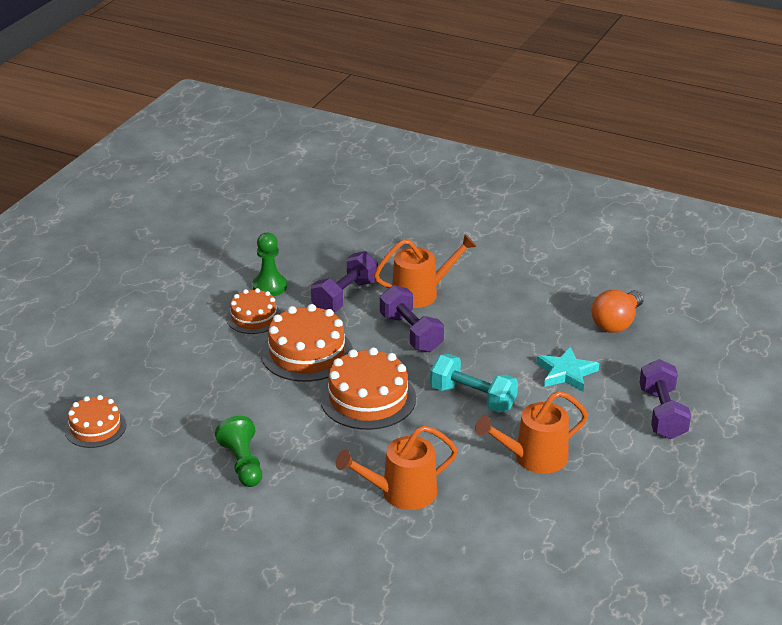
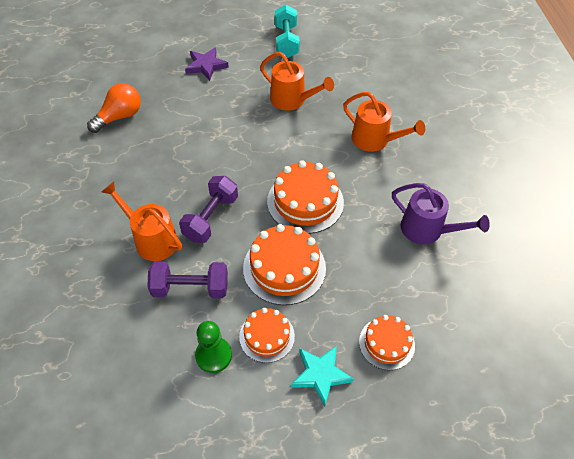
camera: 125 degrees left, 20 degrees up
(95, 427) = (483, 348): orange cake -> orange cake (386, 343)
(243, 463) = (427, 230): green pawn -> purple watering can
(473, 398) = (259, 150): turquoise dumbbell -> turquoise dumbbell (286, 41)
(566, 373) = (196, 118): turquoise star -> turquoise star (320, 374)
(616, 323) = (119, 117): orange light bulb -> orange light bulb turned 45 degrees counterclockwise
(662, 414) = (206, 66): purple dumbbell -> purple star

